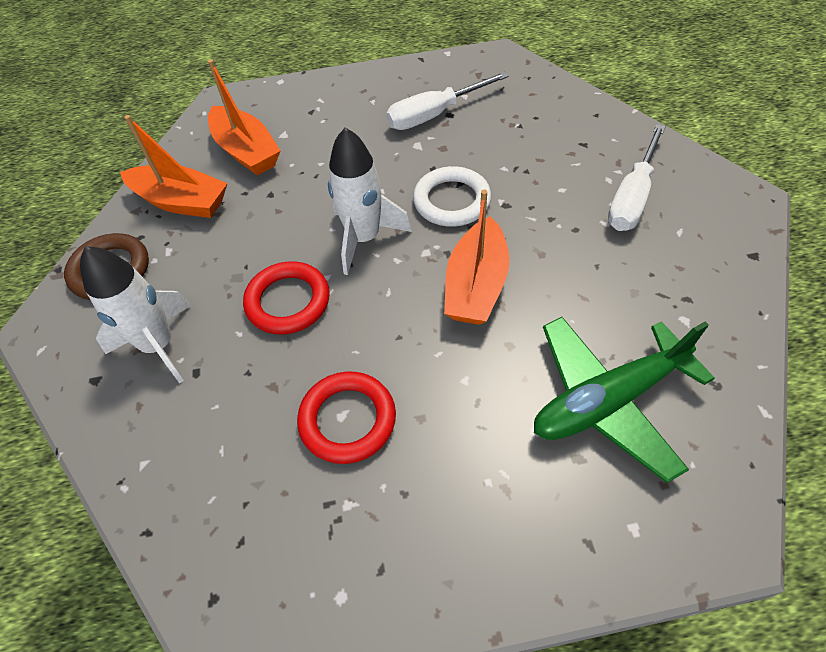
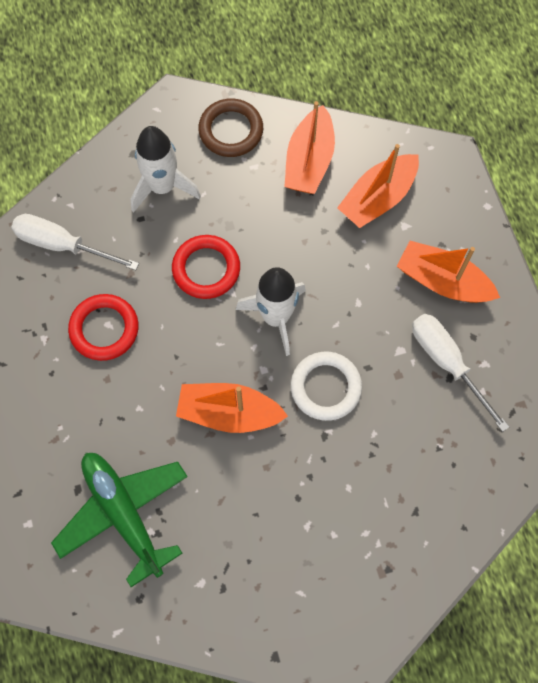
camera: 80 degrees right, 15 degrees up
(350, 112) = (443, 281): none -> orange boat
(632, 197) = (342, 553): white screwdriver -> white screwdriver (62, 245)

